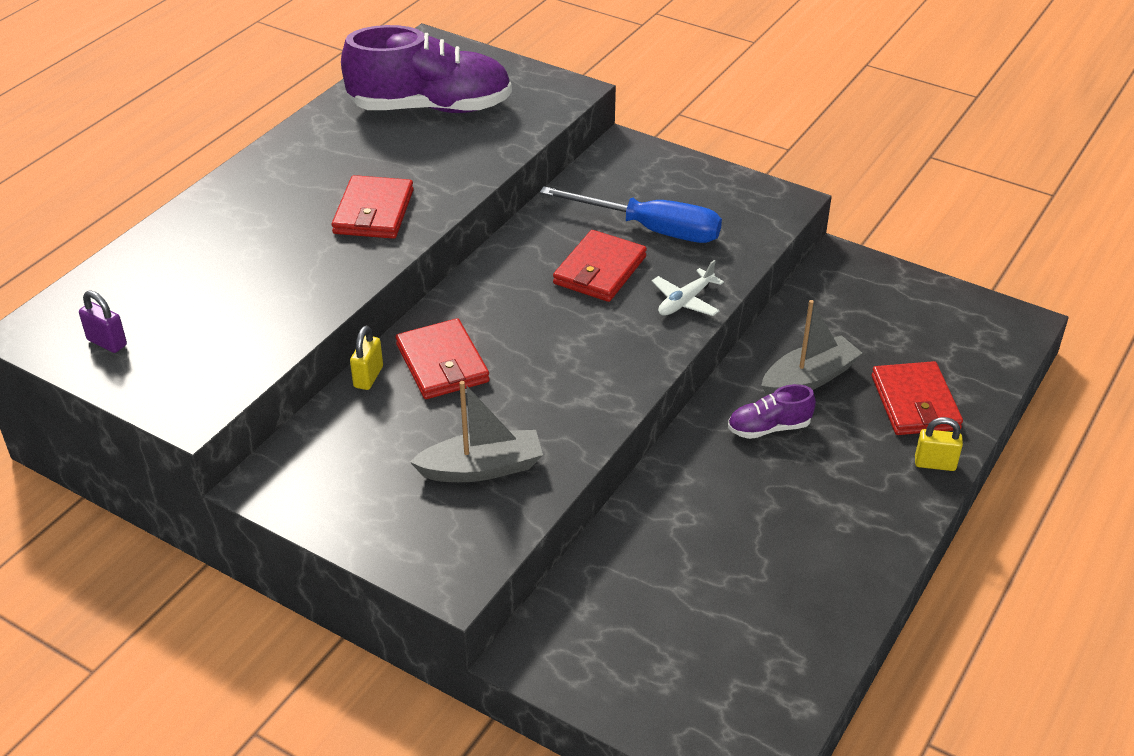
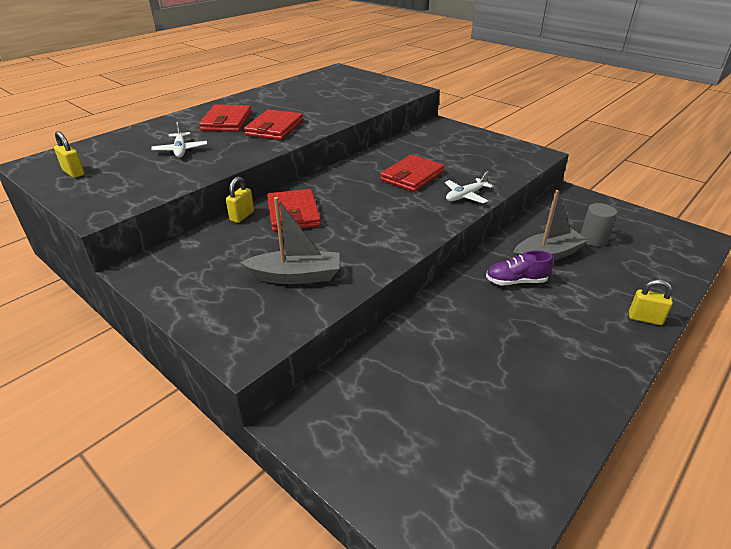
camera: 10 degrees right, 5 degrees down
(107, 342) = (73, 173): purple padlock -> yellow padlock
(246, 277) = (180, 150): none -> white plane
(430, 108) = (329, 91): purple shoe -> none
(651, 229) = (449, 160): blue screwdriver -> none
(872, 343) = (593, 239): none -> grey cylinder
(915, 403) = (626, 277): red wallet -> red wallet (227, 121)

